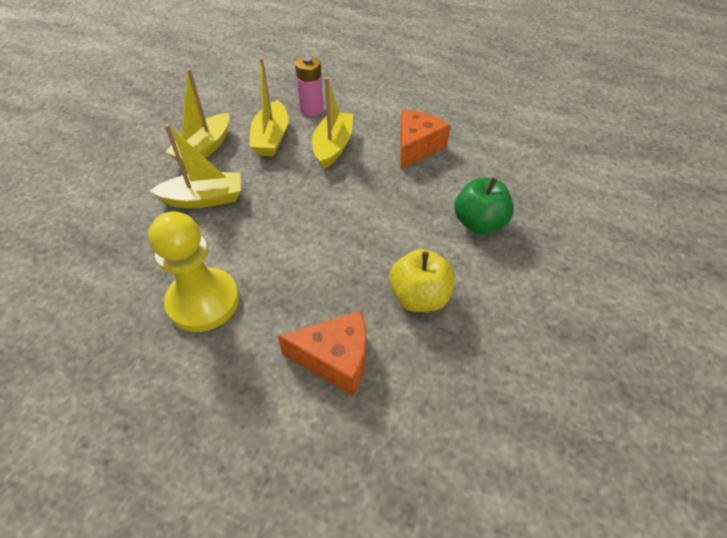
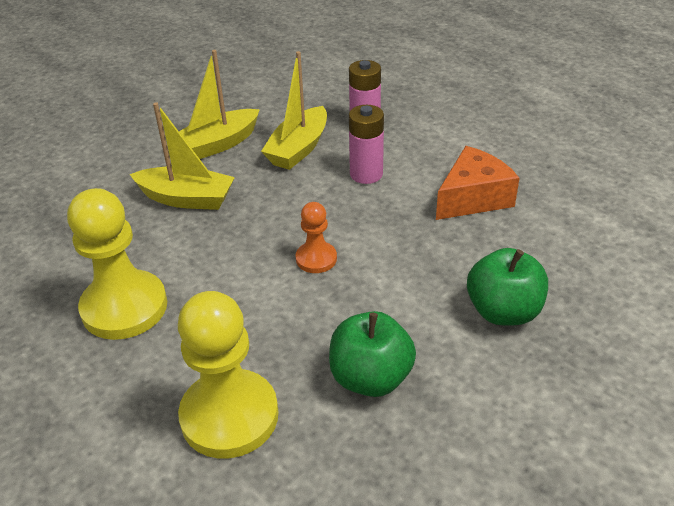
camera: 25 degrees right, 10 degrees down
(332, 220) = (316, 259): none -> orange pawn
(333, 146) = (366, 174): yellow boat -> pink battery
(335, 359) = (229, 416): orange cheese -> yellow pawn
(419, 297) = (370, 378): yellow apple -> green apple

